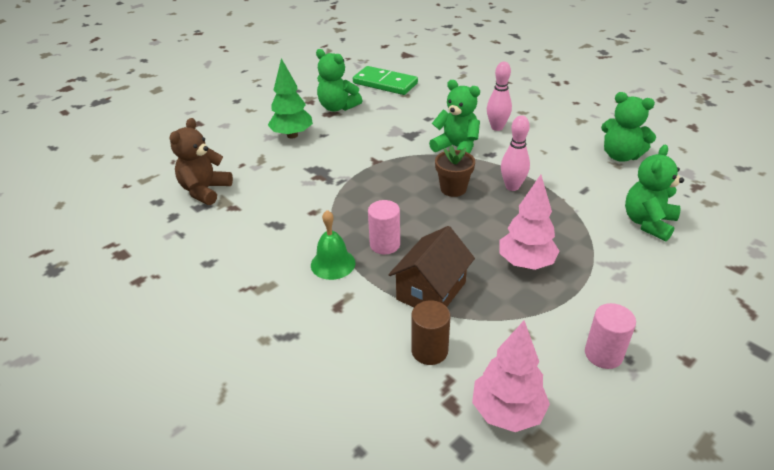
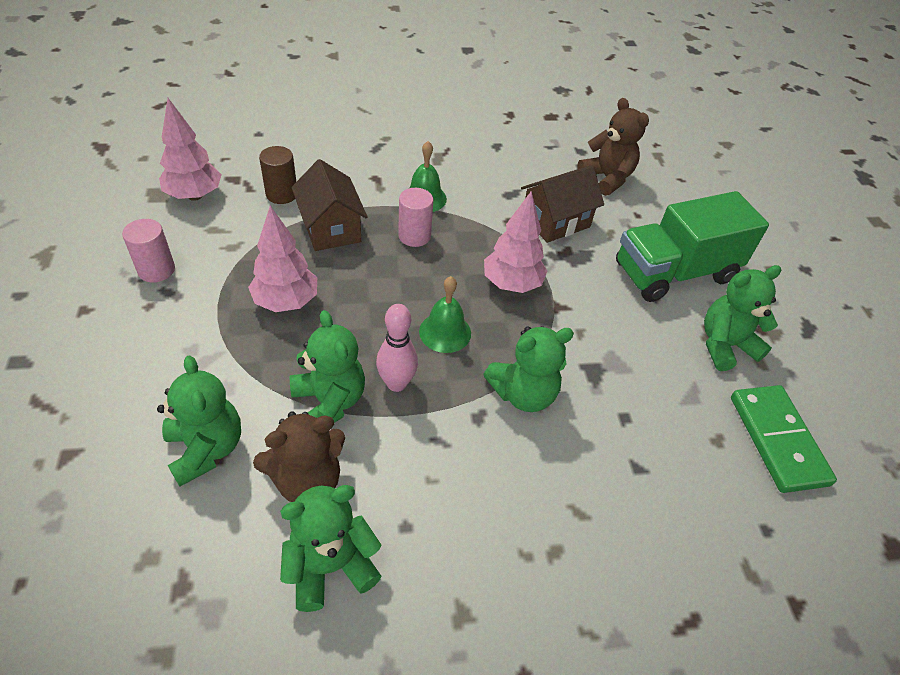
camera: 120 degrees right, 10 degrees up
(289, 192) = (556, 221): none -> brown house
(292, 135) = (674, 273): green tree -> green truck
(379, 184) = (511, 284): none -> pink tree
(385, 83) = (777, 440): green domino -> green domino turned 75 degrees counterclockwise
(453, 189) = (445, 332): brown flower pot -> green bell
(497, 127) = (536, 477): pink bowling pin -> none
(558, 201) = (329, 402): none -> green teddy bear
(603, 183) = (307, 480): none -> brown teddy bear

